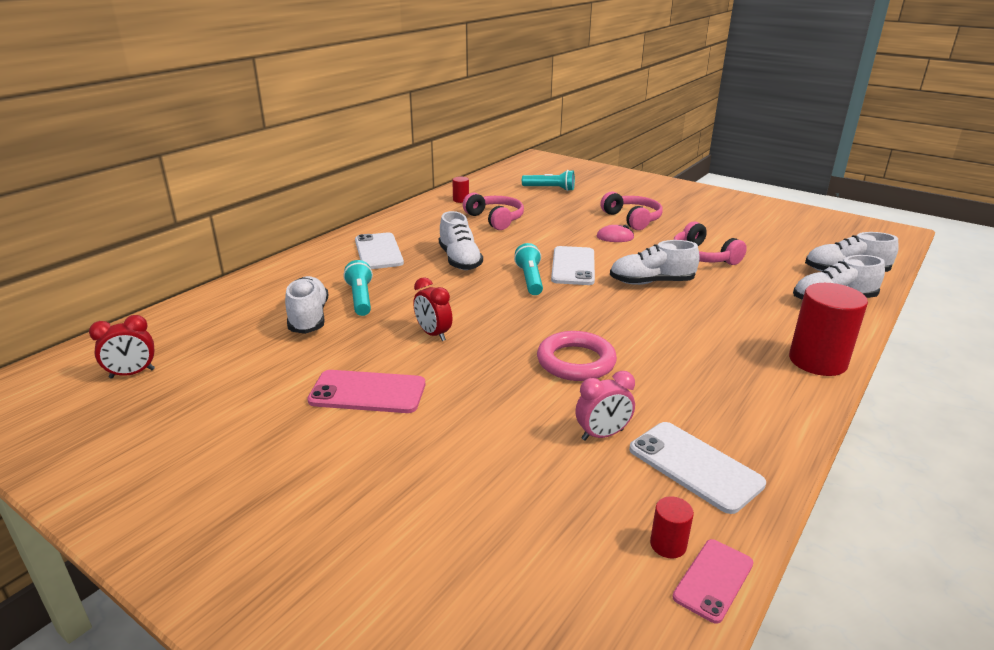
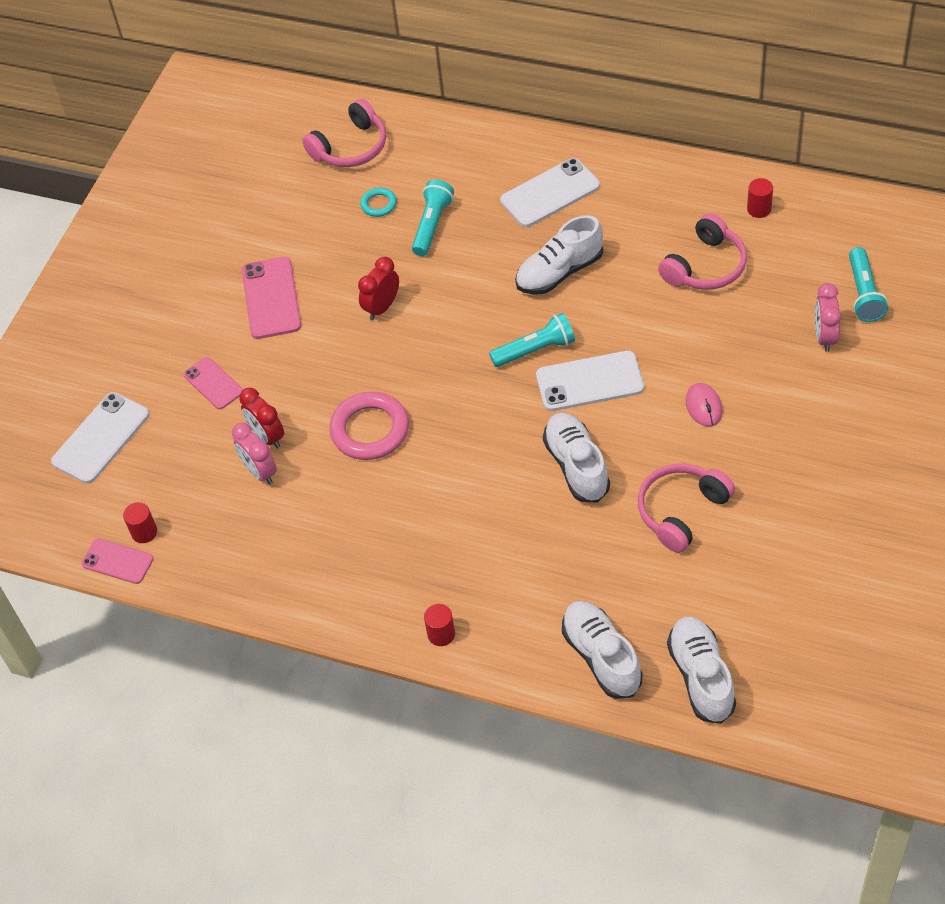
camera: 80 degrees right, 25 degrees up
(132, 374) = (250, 141): red clock -> red clock (267, 436)
(309, 318) = (379, 204): white shoe -> turquoise ring
(360, 298) = (432, 225): turquoise flashlight -> turquoise flashlight turned 45 degrees counterclockwise
(459, 450) = (213, 383): none -> pink phone
(576, 201) = (824, 337): none -> pink clock
(632, 219) = (784, 415): pink headphones -> pink headphones (351, 147)
(694, 466) = (235, 540): white phone -> white phone (101, 438)
(817, 361) = (441, 634): red cylinder -> red cylinder, size x0.46

